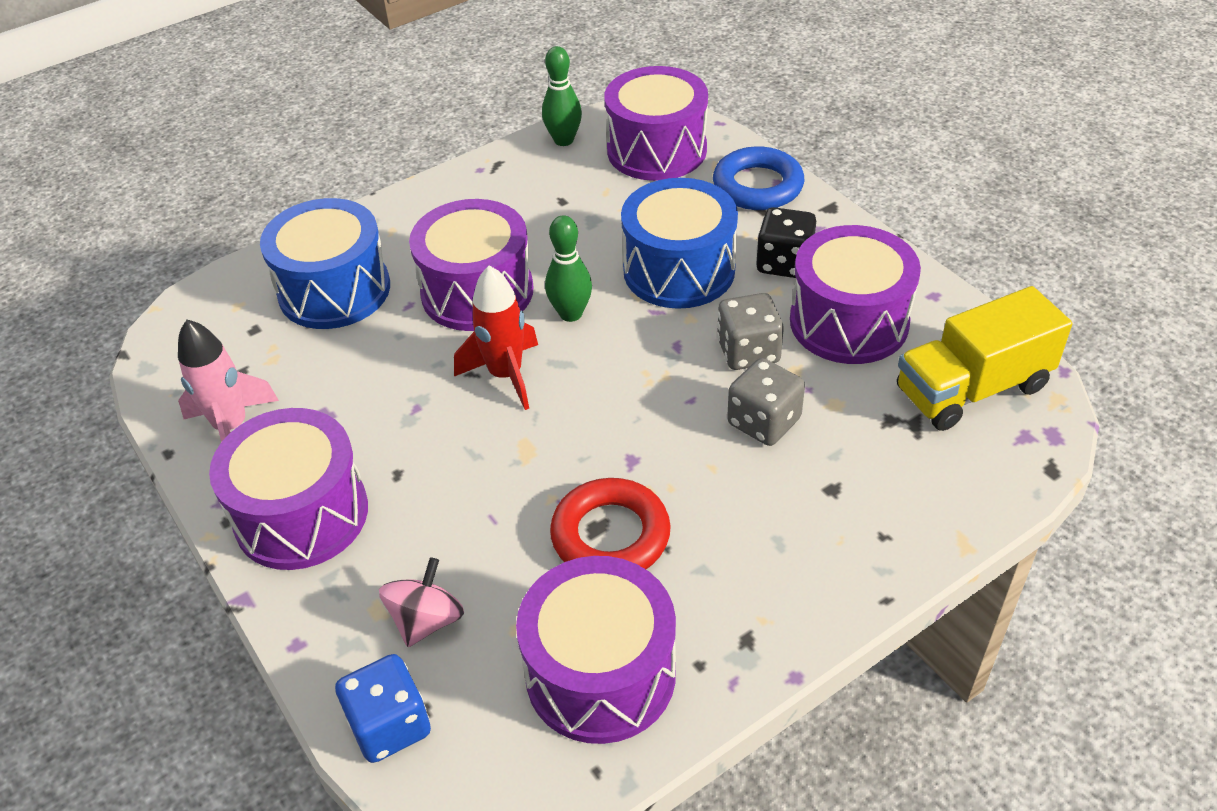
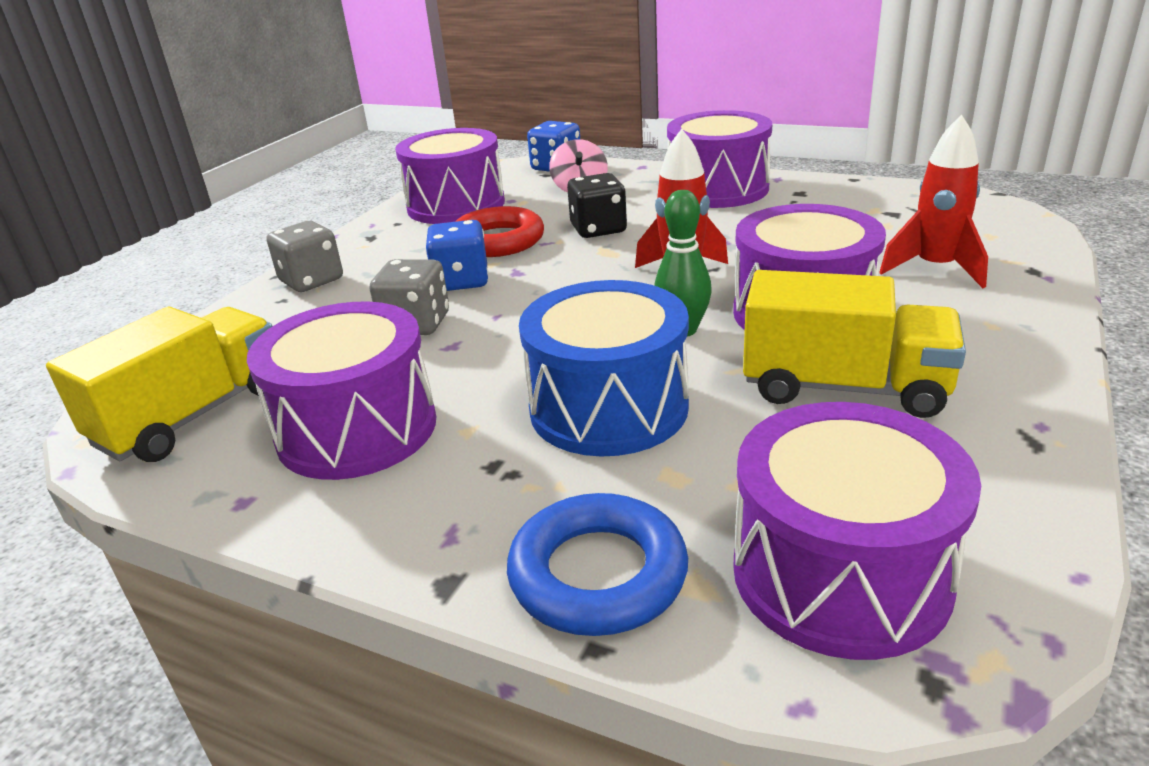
camera: 150 degrees right, 15 degrees down
(232, 427) = (838, 196): pink rocket -> none
(334, 290) = (935, 269): blue drum -> red rocket
(535, 226) = (844, 387): none -> yellow truck
(564, 140) = (1014, 524): green bowling pin -> none
(691, 472) = (461, 281): none -> blue dice
(748, 352) = (464, 364): grey dice -> grey dice (311, 281)
(784, 263) = (476, 466): black dice -> black dice (598, 229)

